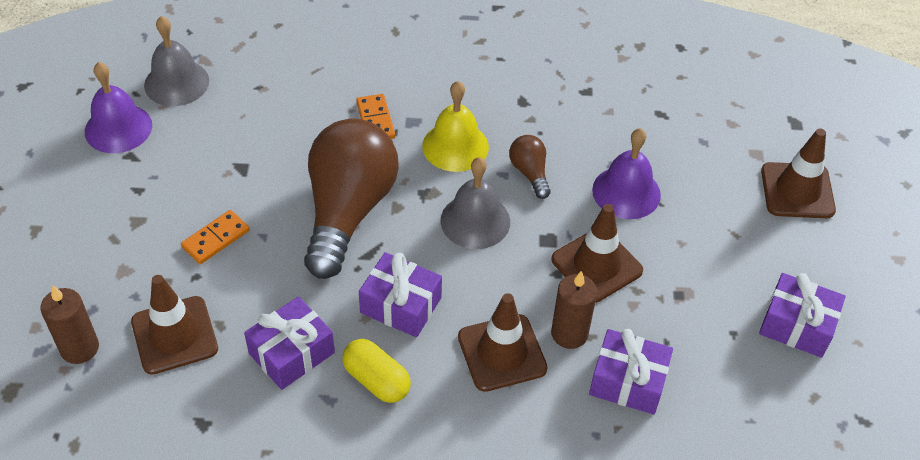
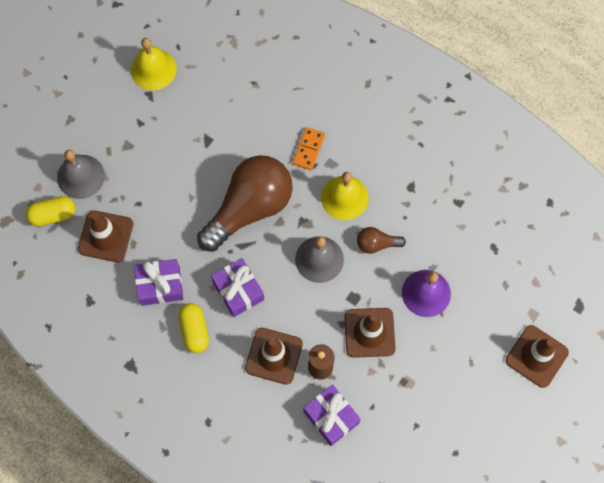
camera: 35 degrees right, 20 degrees up
(80, 348) = (53, 215): brown candle -> yellow capsule
(118, 128) = (153, 69): purple bell -> yellow bell
(176, 83) = (206, 52): grey bell -> grey bell (81, 176)
(216, 239) = (163, 184): orange domino -> none
(530, 172) = (376, 244): brown light bulb -> brown light bulb turned 105 degrees counterclockwise
(797, 325) = (458, 444): purple gift -> none

